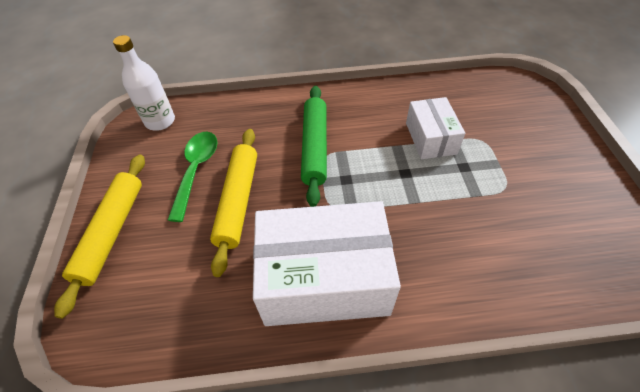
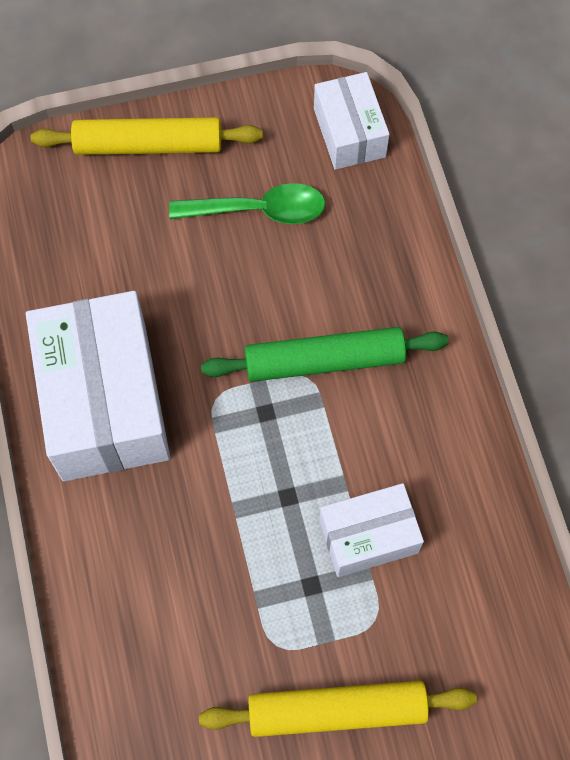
camera: 80 degrees right, 15 degrees up
(160, 121) = (349, 132): white bottle -> white box
(238, 201) = (211, 277): yellow rolling pin -> yellow rolling pin (336, 711)

